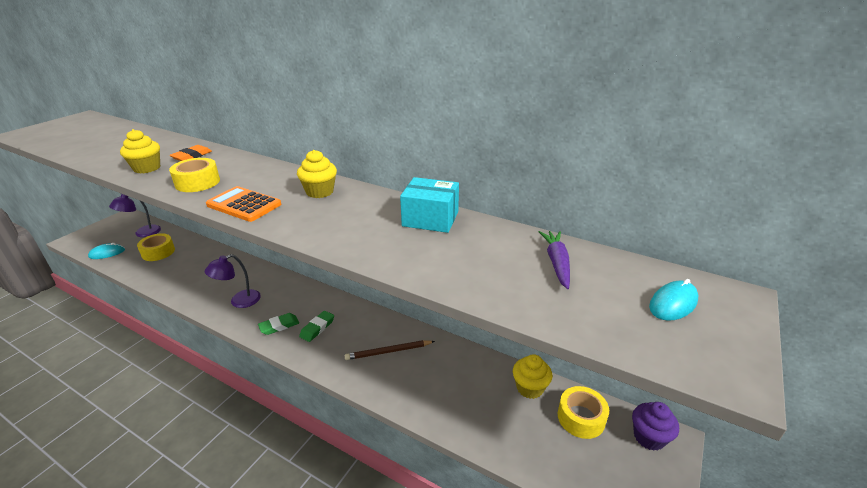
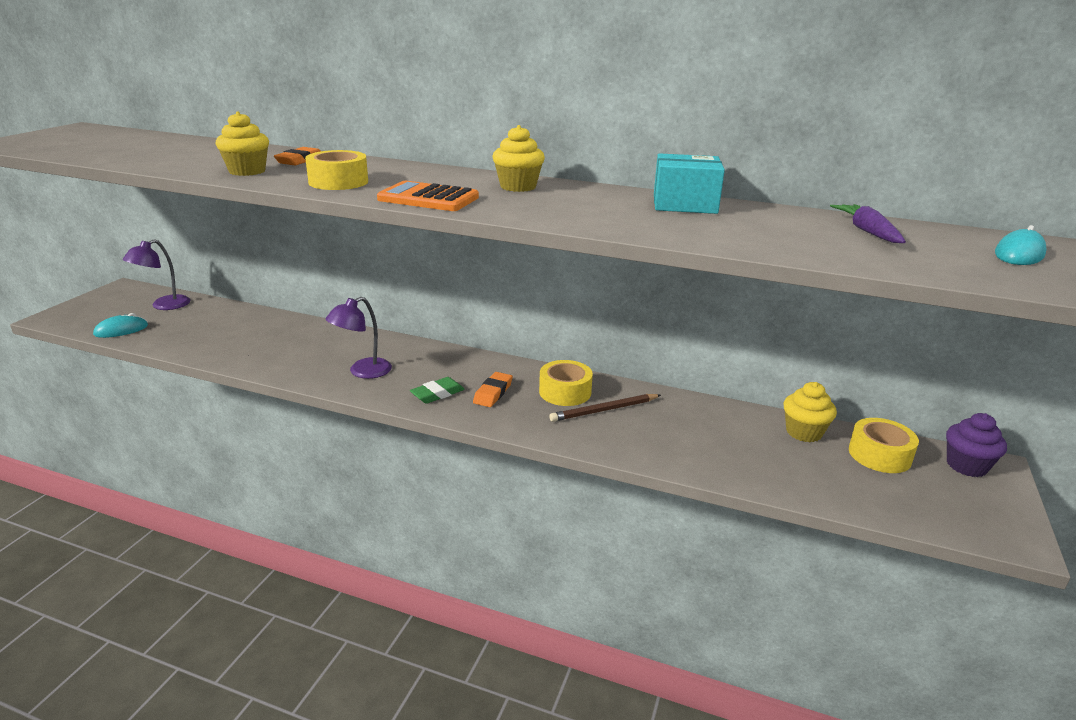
camera: 10 degrees left, 5 degrees down
(158, 252) = (203, 325): yellow tape -> yellow tape (565, 392)
(317, 328) = (493, 393): green eraser -> orange eraser

